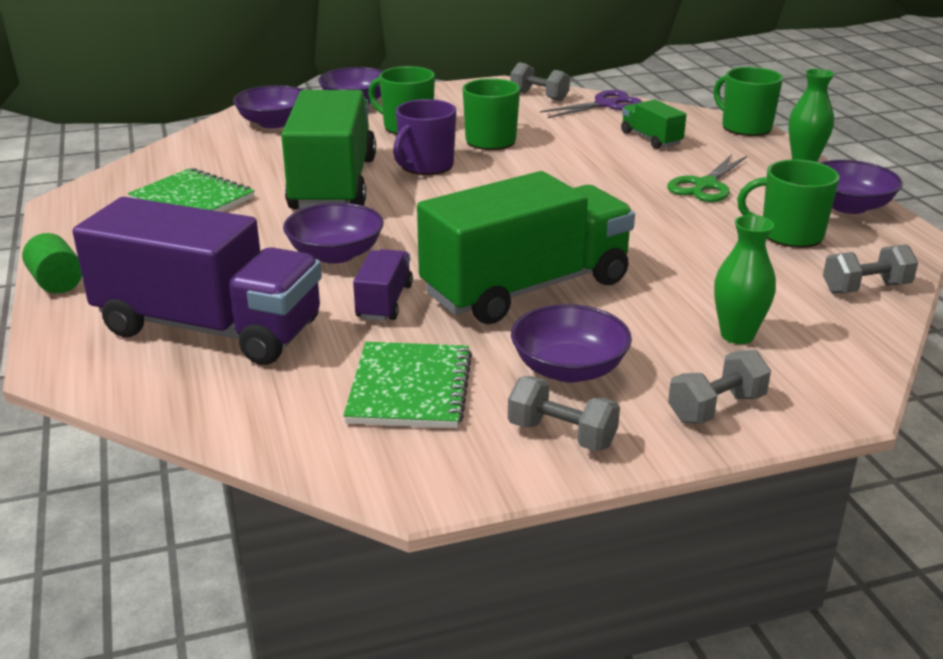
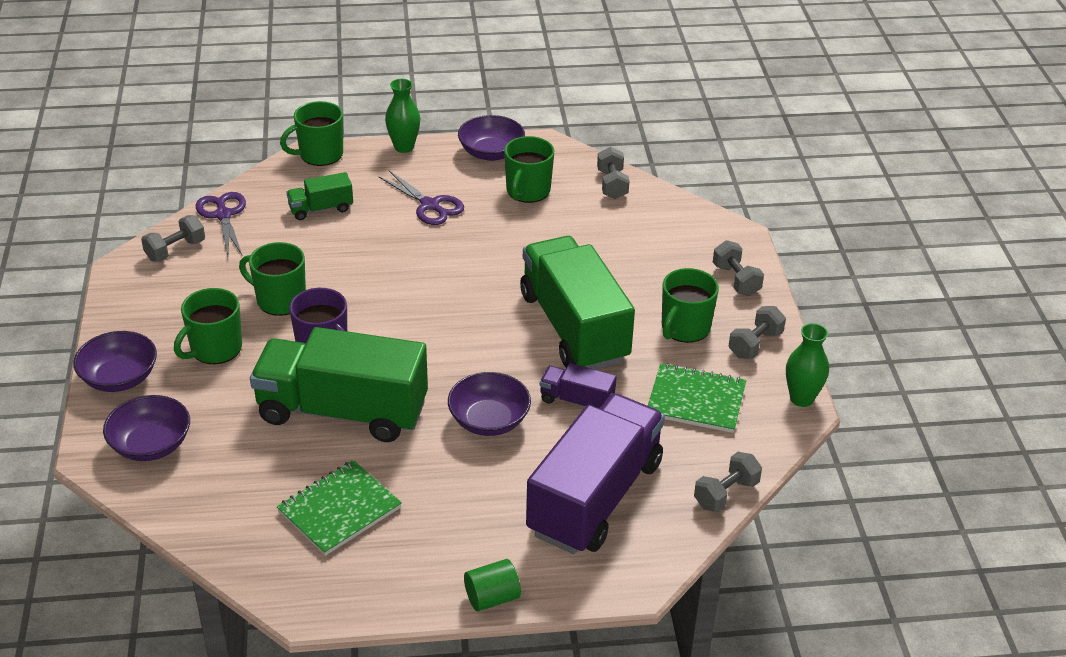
camera: 80 degrees left, 10 degrees up
(217, 425) = (726, 494): none -> grey dumbbell
(569, 369) = (685, 328): purple bowl -> green mug
(705, 185) = (430, 205): green scissors -> purple scissors
(737, 335) = (658, 251): green vase -> green vase (801, 398)

